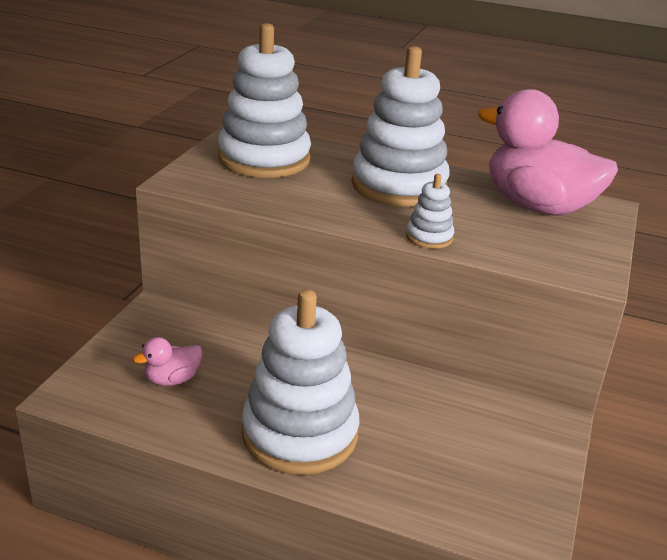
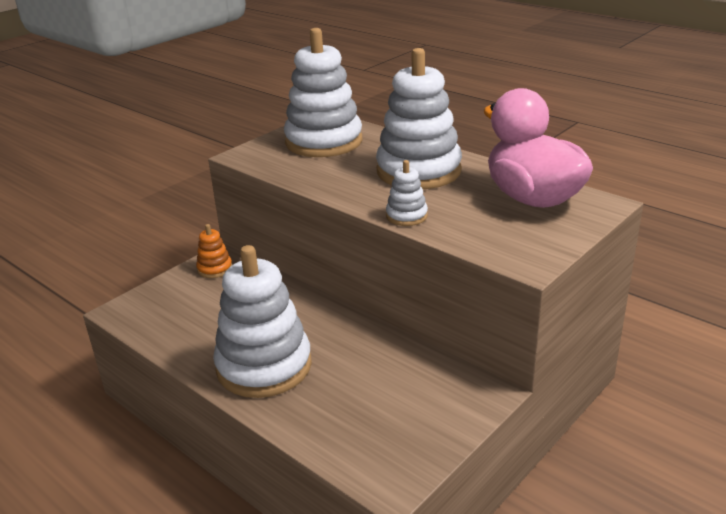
camera: 25 degrees right, 0 degrees up
(158, 325) = (215, 269): none -> orange stacking toy
(172, 380) = (198, 311): pink duck -> none

